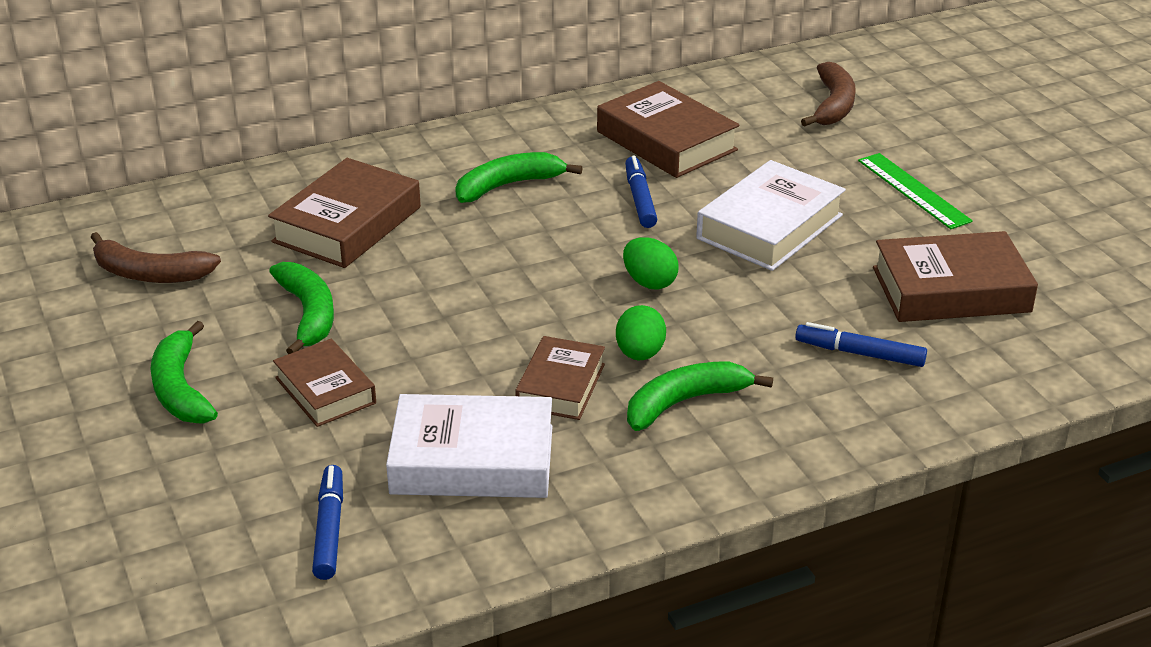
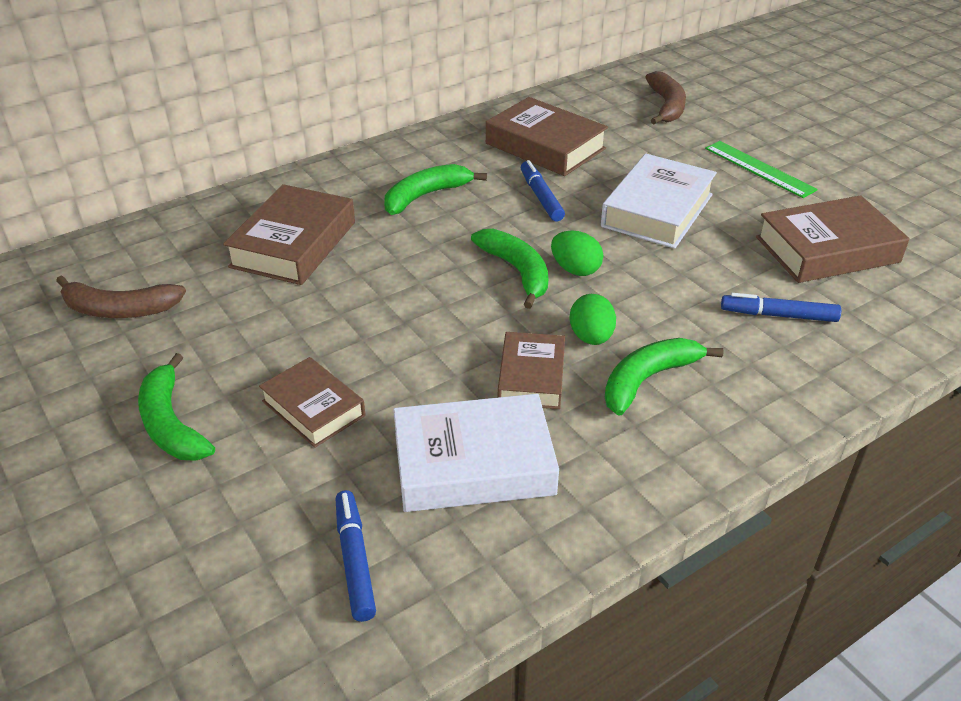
camera: 10 degrees left, 5 degrees up
(308, 314) = (278, 333): green banana -> green banana (517, 271)

